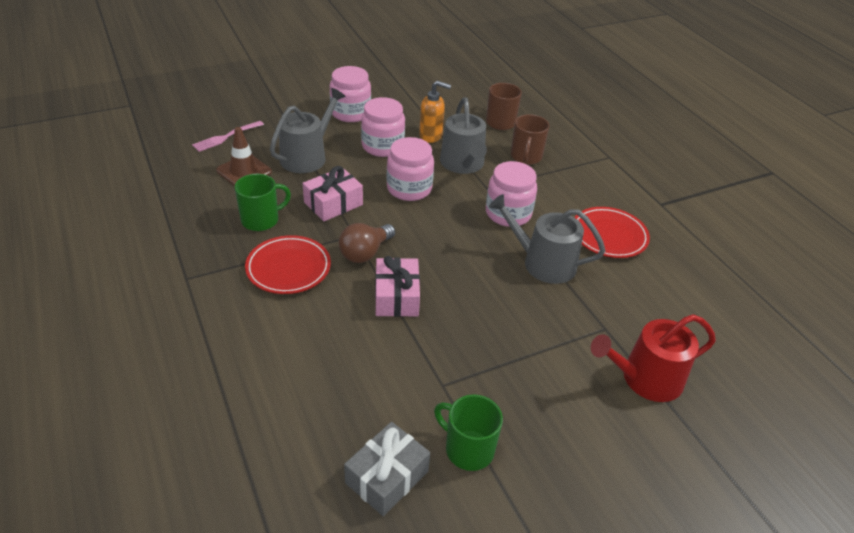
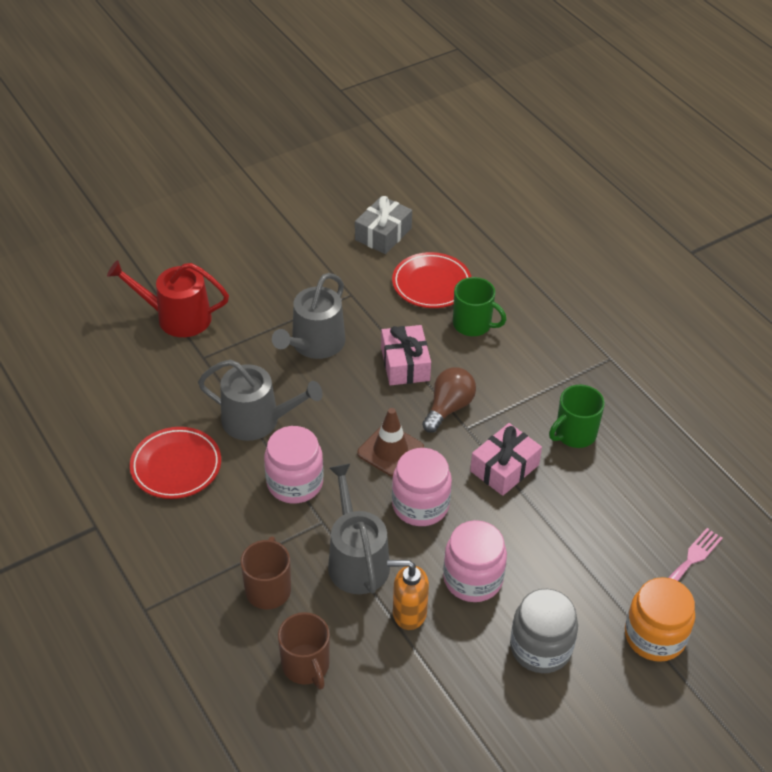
camera: 175 degrees right, 5 degrees up
(244, 171) = (631, 503): brown traffic cone -> brown traffic cone (390, 450)
(275, 109) = (654, 636): none -> orange jar
(288, 268) = (519, 380): red plate -> red plate (431, 284)
(307, 156) = (566, 542): grey watering can -> grey watering can (314, 344)
(350, 113) = (540, 647): pink jar -> grey jar
(468, 449) = (327, 255): green mug -> green mug (473, 324)
(645, 379) = (177, 317): red watering can -> red watering can turned 150 degrees counterclockwise

